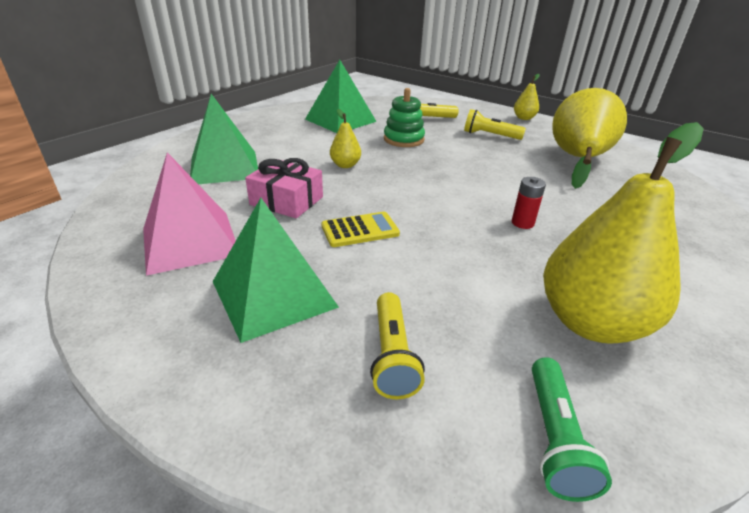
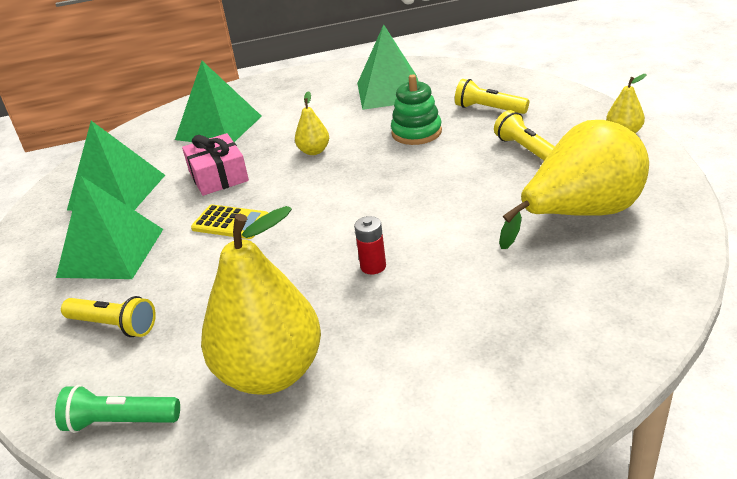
camera: 45 degrees right, 0 degrees up
(190, 241) = (117, 192): pink pyramid -> green pyramid
(392, 355) = (114, 326): yellow flashlight -> yellow flashlight turned 105 degrees counterclockwise
(554, 438) = (120, 422): green flashlight -> green flashlight turned 45 degrees clockwise

